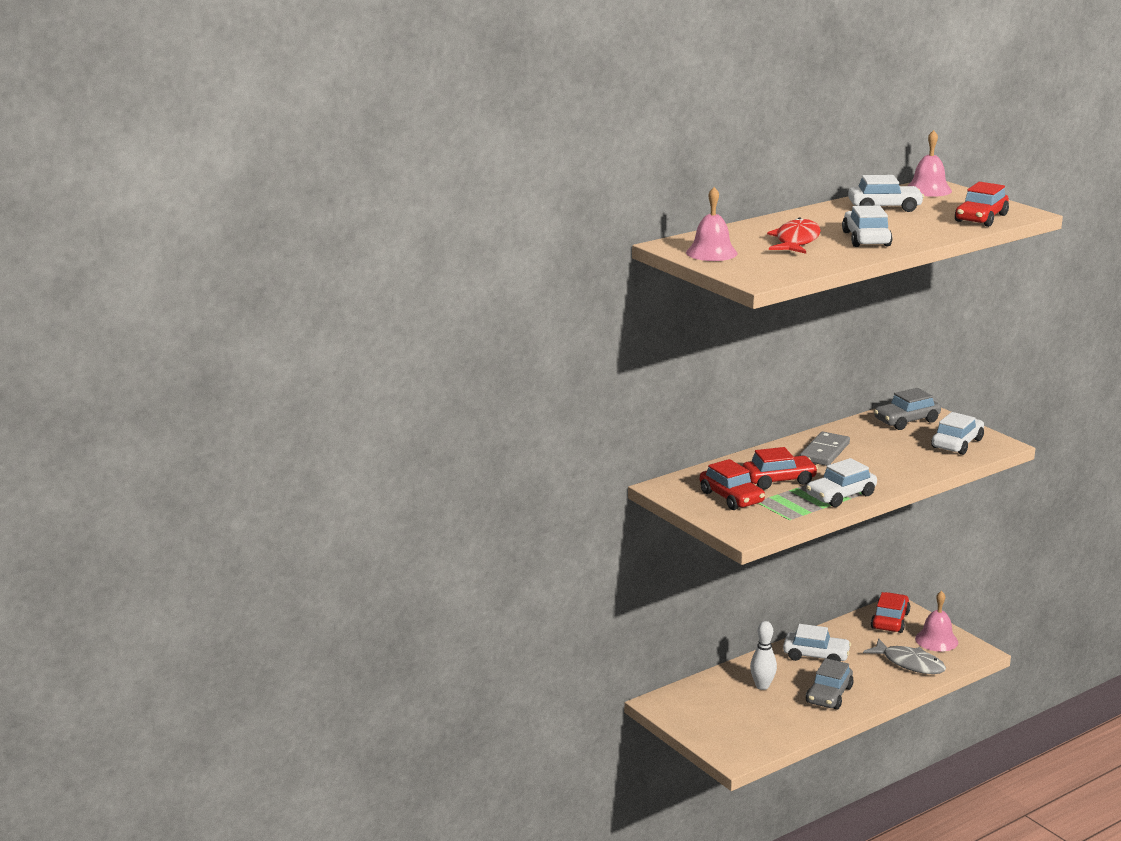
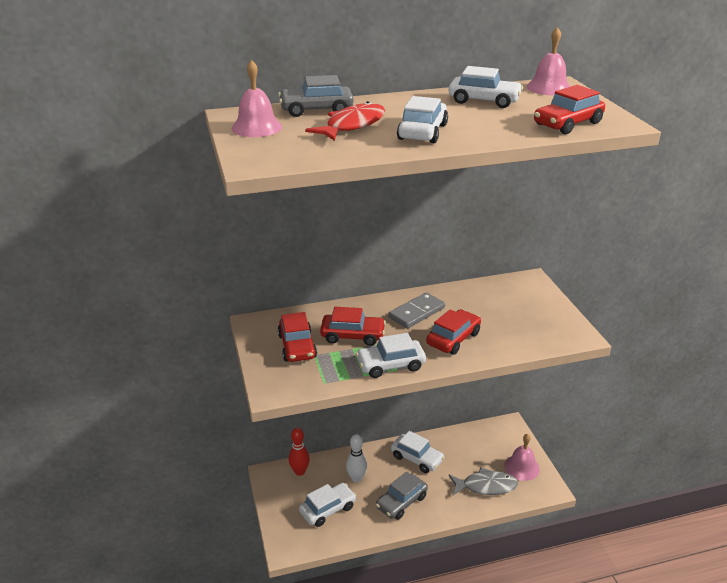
camera: 20 degrees right, 10 degrees up
(691, 694) = (299, 471): none -> red bowling pin
(890, 620) = (496, 438): red car -> red car (453, 338)
(906, 421) = (513, 293): grey car -> grey car (316, 110)
(909, 663) = (486, 486): grey fish -> grey fish turned 60 degrees counterclockwise
(957, 443) = (540, 327): white car -> white car (327, 509)

